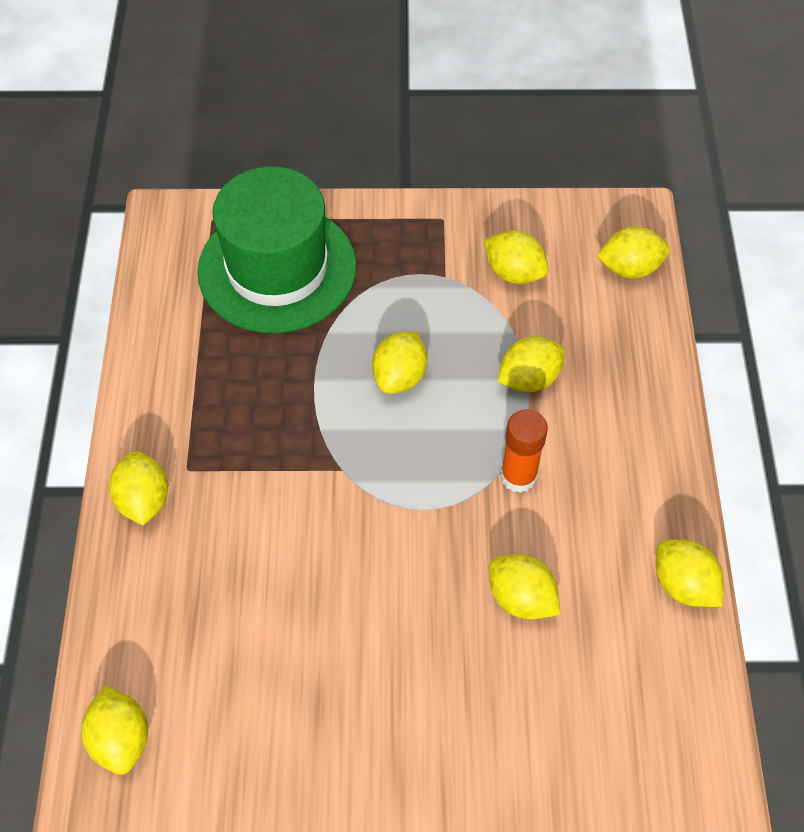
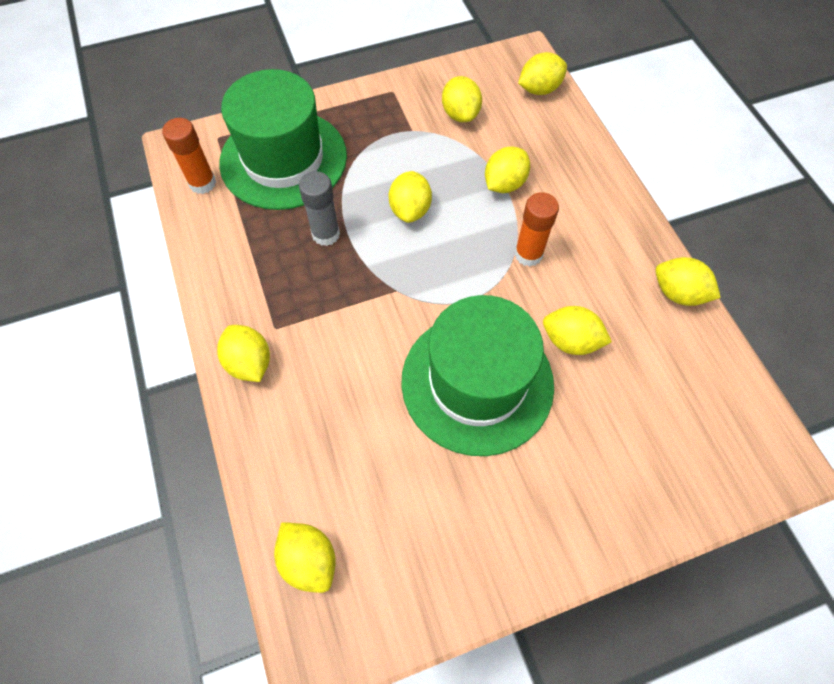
camera: 20 degrees left, 5 degrees up
(174, 271) = (202, 183): none -> orange glue stick
(288, 376) = (326, 234): none -> grey glue stick
(388, 609) = (477, 382): none -> green hat
(514, 273) = (460, 114): yellow lemon -> yellow lemon turned 60 degrees clockwise

